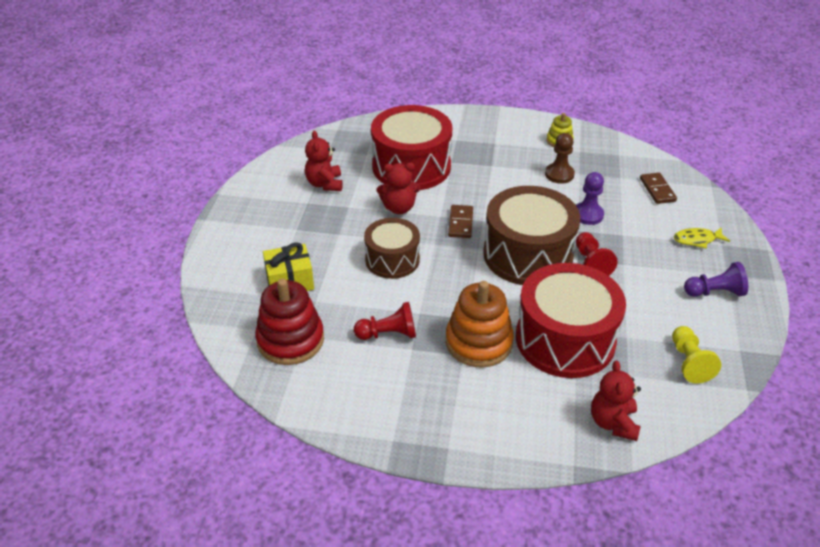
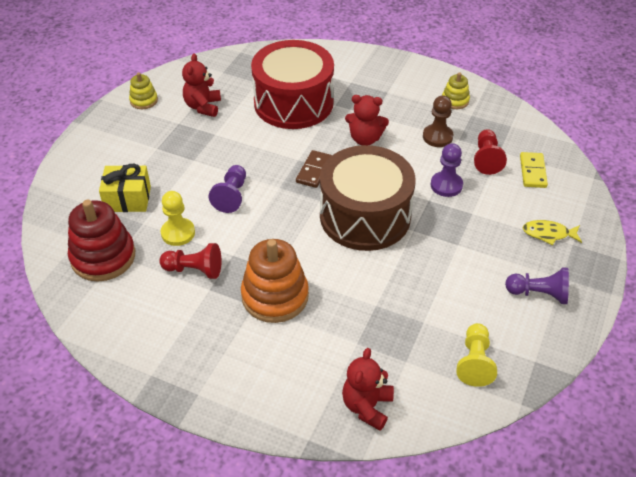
camera: 15 degrees right, 5 degrees up
(262, 188) = (144, 101): none -> yellow stacking toy
(356, 303) = (178, 233): none -> yellow pawn
(392, 260) = (231, 196): brown drum -> purple pawn
(399, 208) = (262, 144): red teddy bear -> red teddy bear (365, 139)
(565, 339) = (360, 311): red drum -> none
(591, 263) = (425, 237): red pawn -> red pawn (486, 159)
(657, 190) = (533, 171): brown domino -> yellow domino

